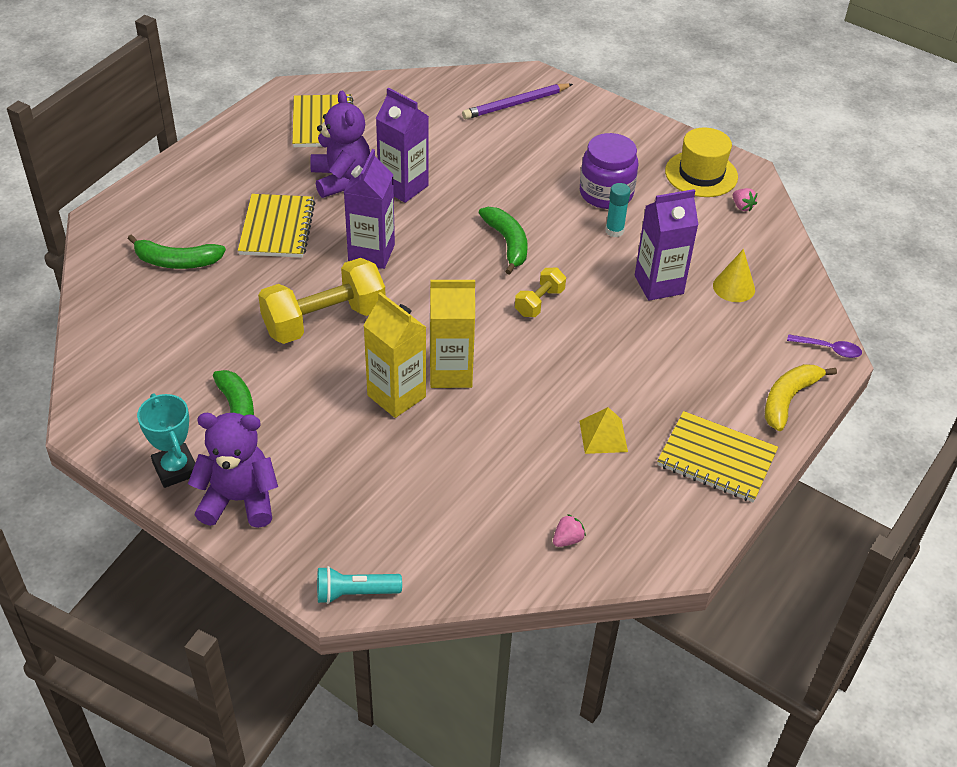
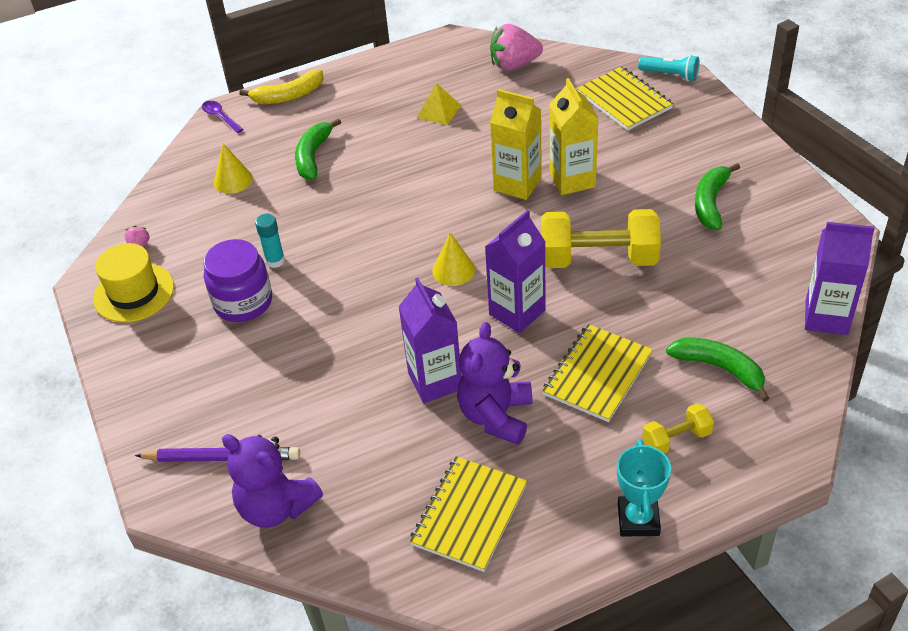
camera: 145 degrees left, 0 degrees up
(175, 469) = (772, 179): turquoise trophy -> turquoise trophy (638, 519)
(239, 500) = (729, 145): purple teddy bear -> purple teddy bear (276, 507)
(452, 270) = (453, 270): none -> yellow cone
(507, 243) = (382, 280): green banana -> green banana (313, 156)
(539, 302) = (401, 217): yellow dumbbell -> yellow dumbbell (676, 439)
(567, 539) = (514, 65): pink strawberry -> pink strawberry, size x2.16
(658, 284) = (289, 201): purple carton -> purple carton (826, 317)
(716, 459) = (376, 78): yellow notebook -> yellow notebook (624, 100)

